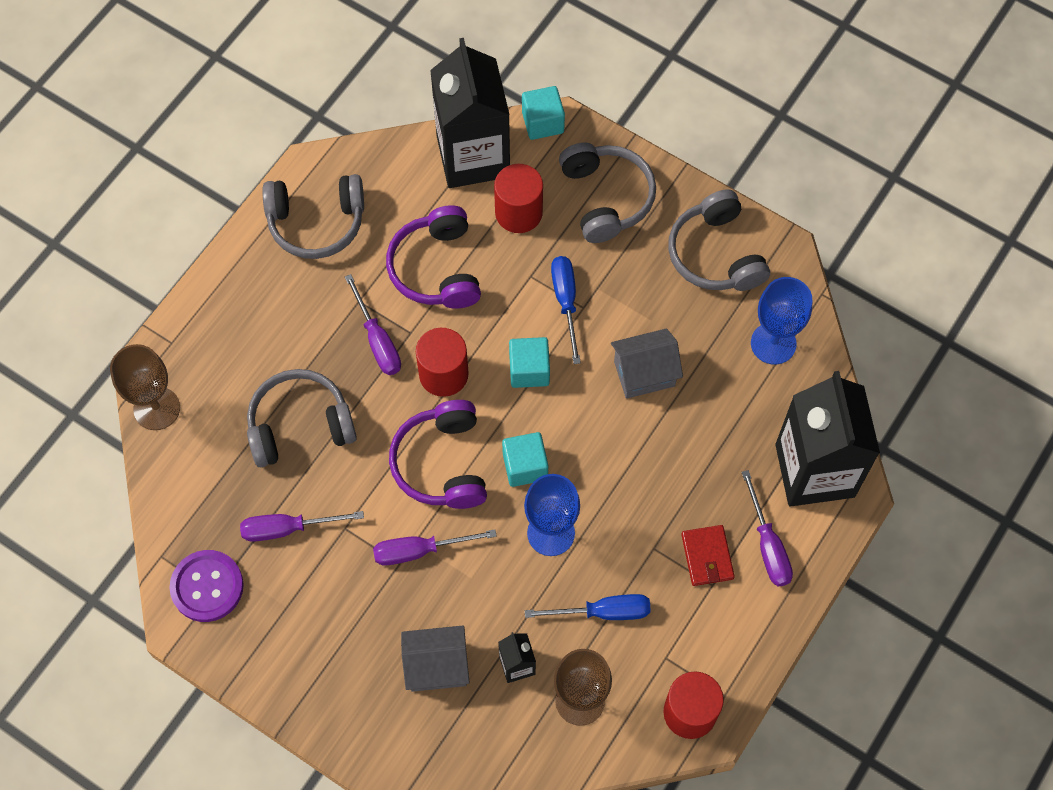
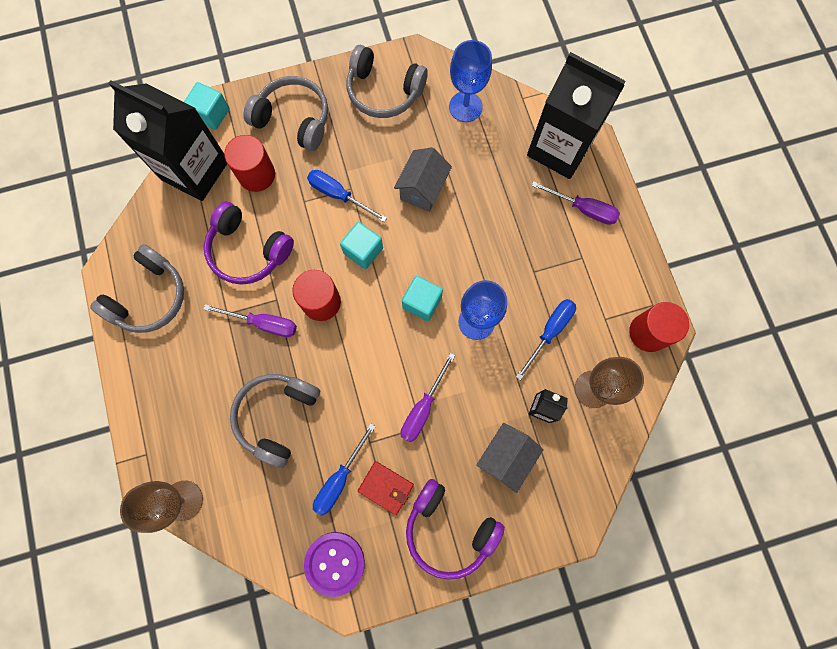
camera: 50 degrees left, 10 degrees up
(287, 528) = (339, 479): purple screwdriver -> blue screwdriver
(442, 463) = (378, 349): purple headphones -> purple headphones (449, 529)
(707, 556) = (563, 247): red wallet -> red wallet (386, 487)

